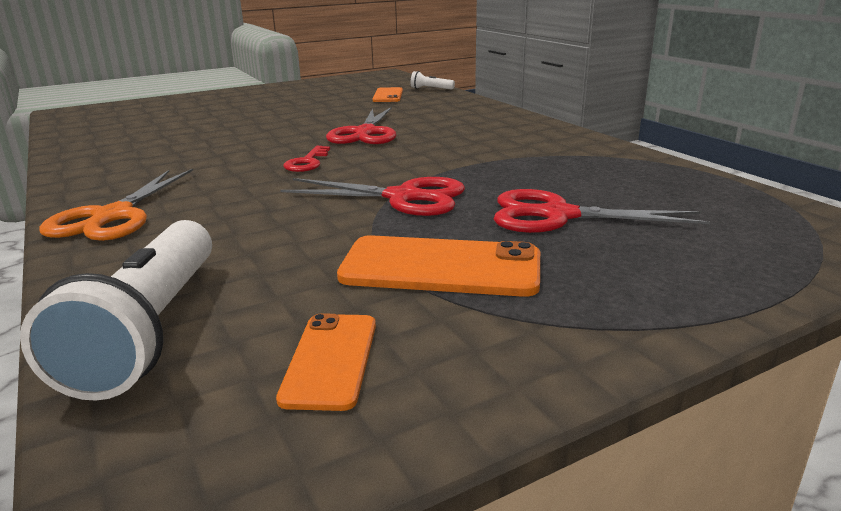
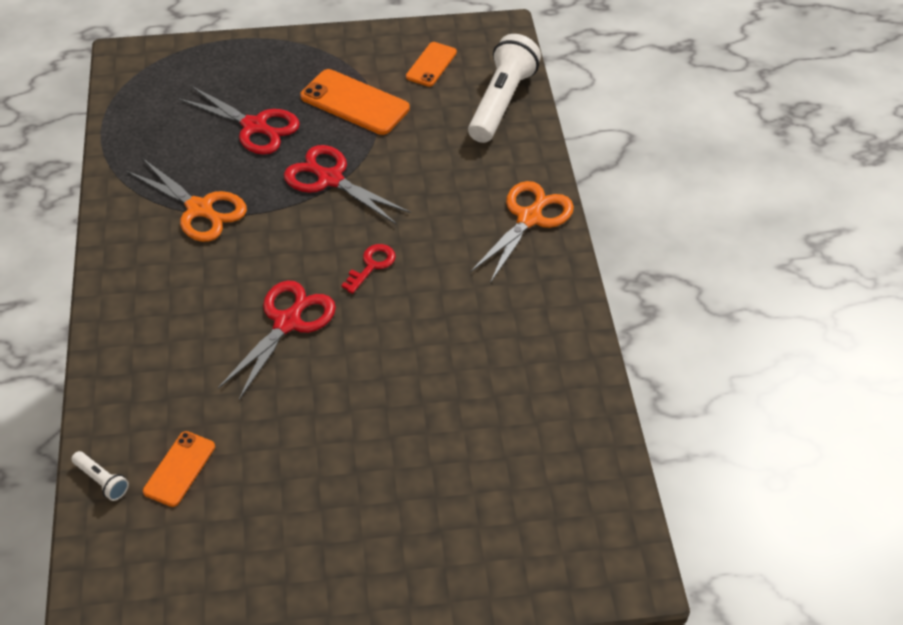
camera: 160 degrees left, 25 degrees up
(523, 159) = (200, 209): none -> orange scissors

